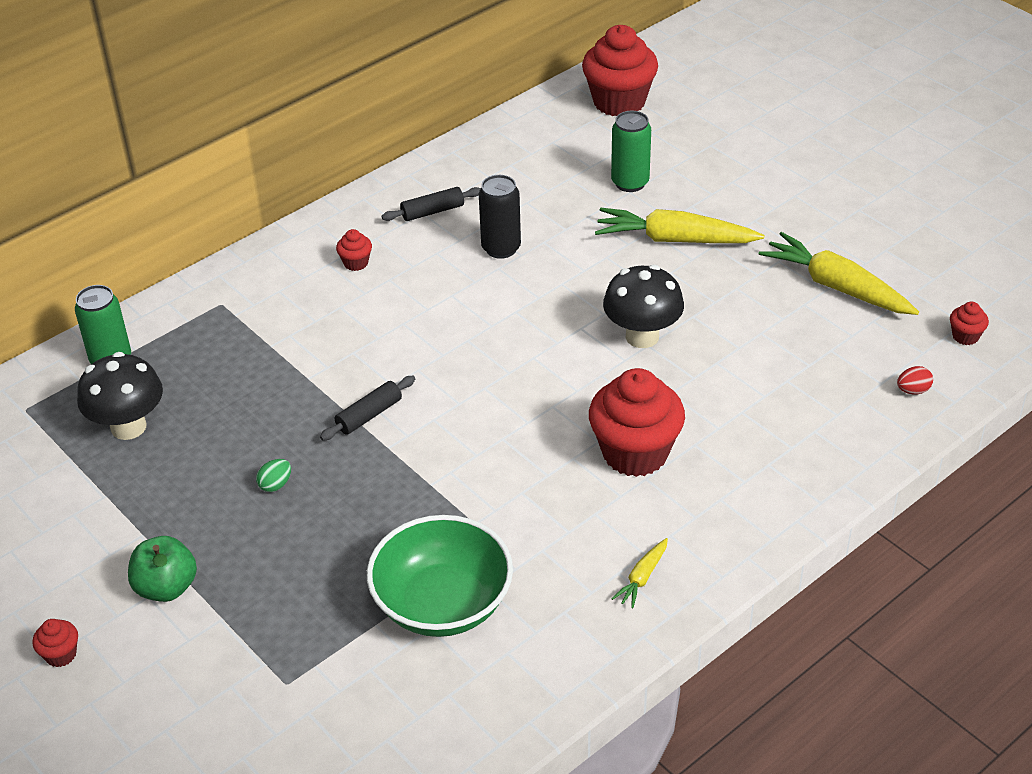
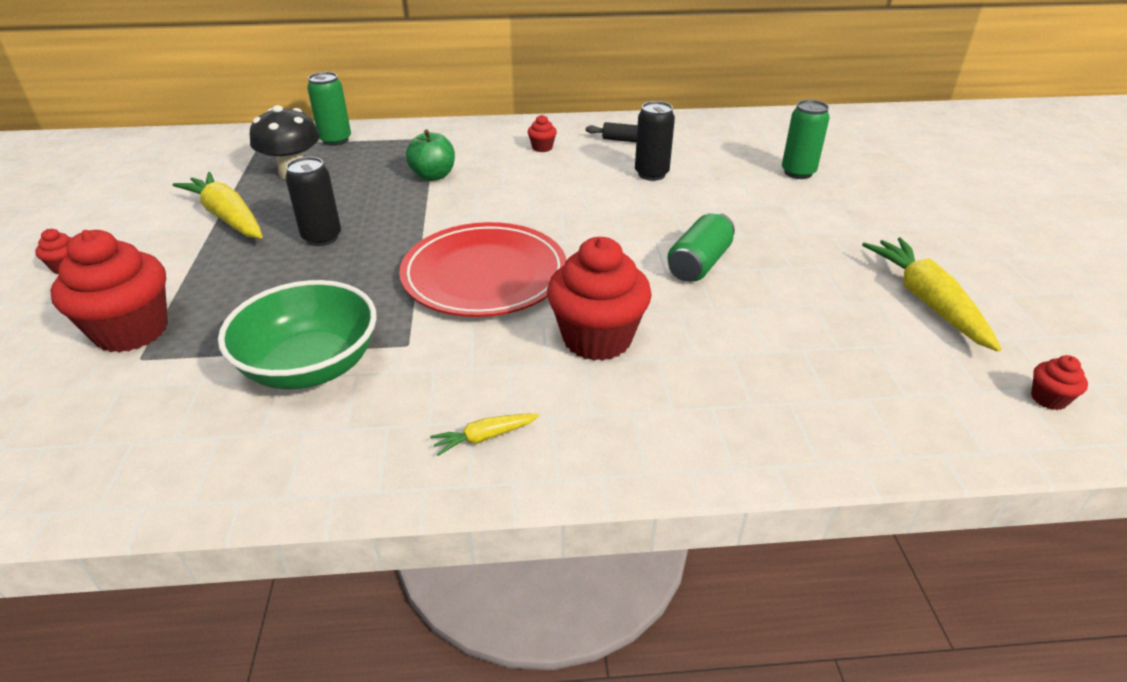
camera: 35 degrees right, 5 degrees down
(166, 587) = (175, 261): green apple -> green apple (433, 176)
(275, 485) = (322, 237): green egg -> black can
(369, 415) = (435, 226): black rolling pin -> none
(478, 443) = (484, 275): none -> red plate
(619, 102) = (840, 129): red cupcake -> red cupcake (132, 331)
(642, 336) = (699, 264): black mushroom -> green can
(675, 239) = (798, 216): yellow carrot -> yellow carrot (228, 217)
(913, 390) = (939, 419): red egg -> none

